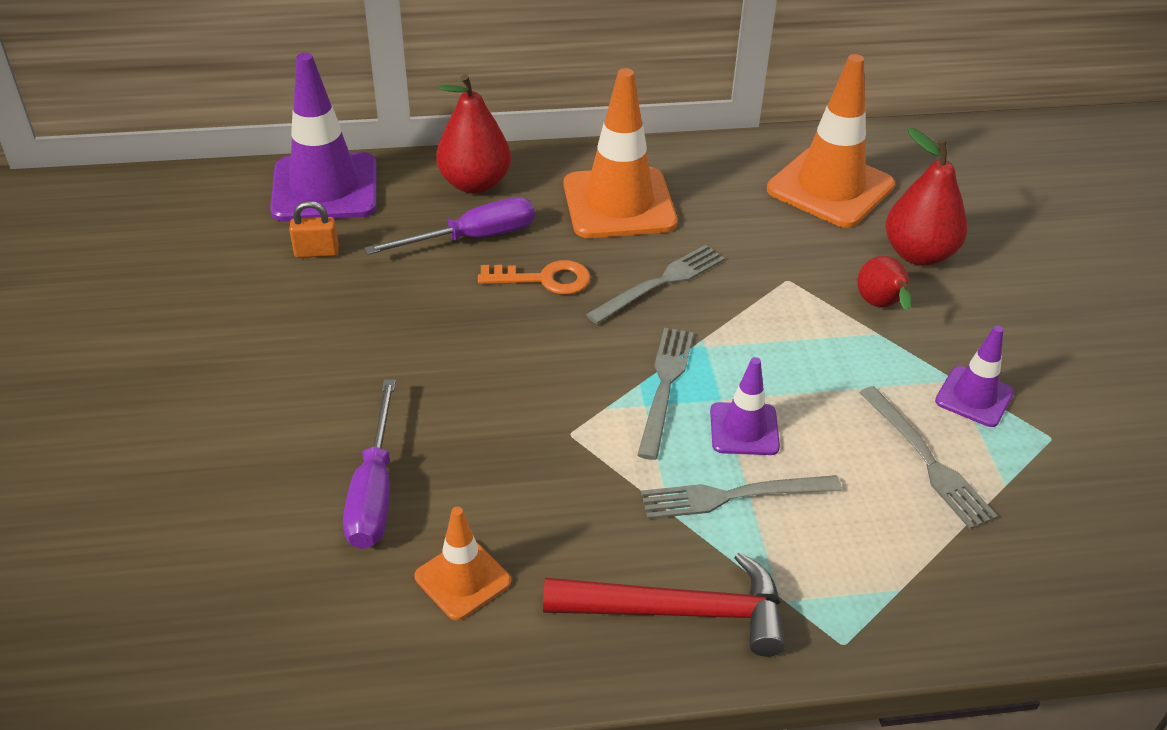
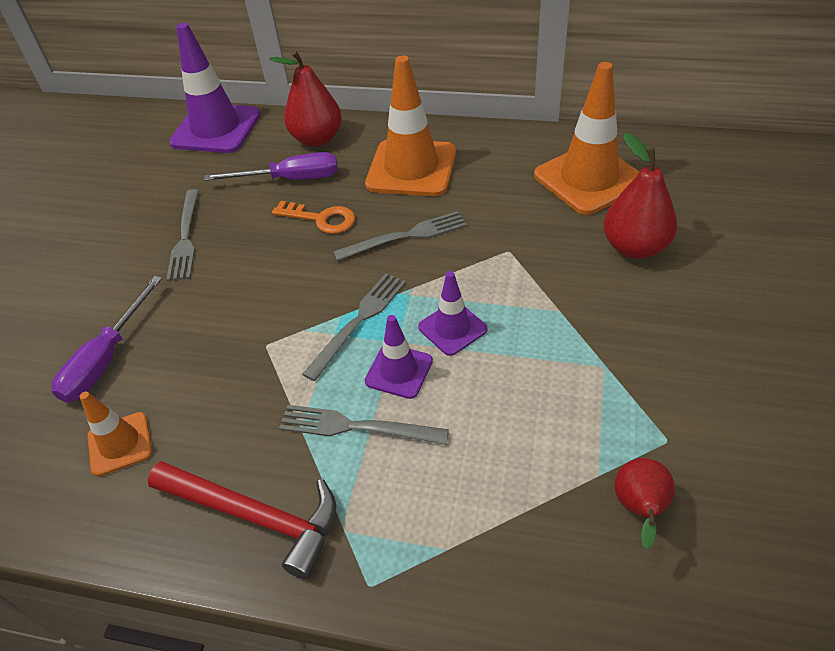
camera: 25 degrees right, 5 degrees up
(317, 252) = (182, 174): orange padlock -> none
(881, 305) = (575, 287): red pear -> red pear (639, 508)
(926, 460) = (538, 434): grey fork -> grey fork (185, 237)
(974, 397) = (614, 385): purple traffic cone -> purple traffic cone (452, 328)

